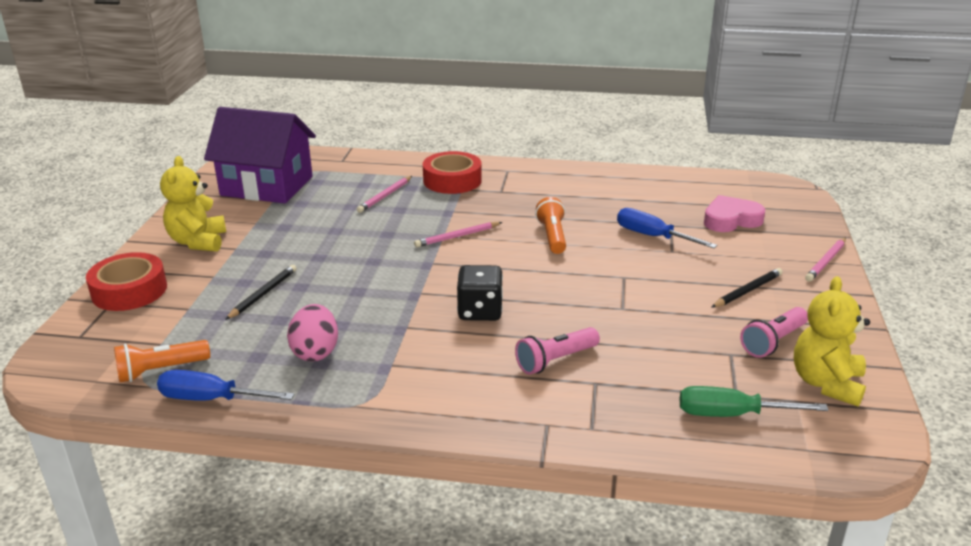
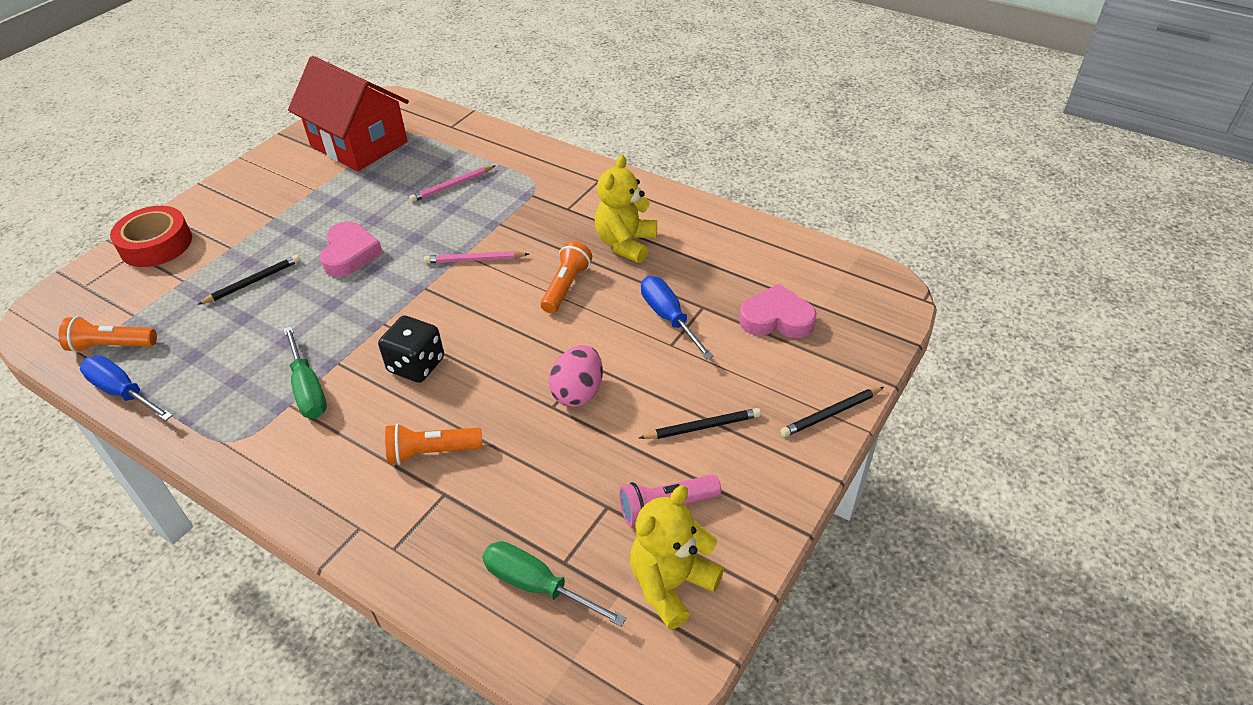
camera: 25 degrees right, 15 degrees up
(198, 242) = (250, 201): yellow teddy bear -> yellow teddy bear (626, 244)
(267, 186) = (359, 144): purple house -> red house
(315, 352) = (240, 367): pink egg -> pink egg (578, 392)
(339, 256) = (350, 254): none -> pink heart
(398, 350) = (308, 389): none -> green screwdriver
(452, 180) = (532, 181): red tape -> none
(555, 360) = (432, 452): pink flashlight -> orange flashlight
(826, 261) = (831, 414): pink pencil -> black pencil

